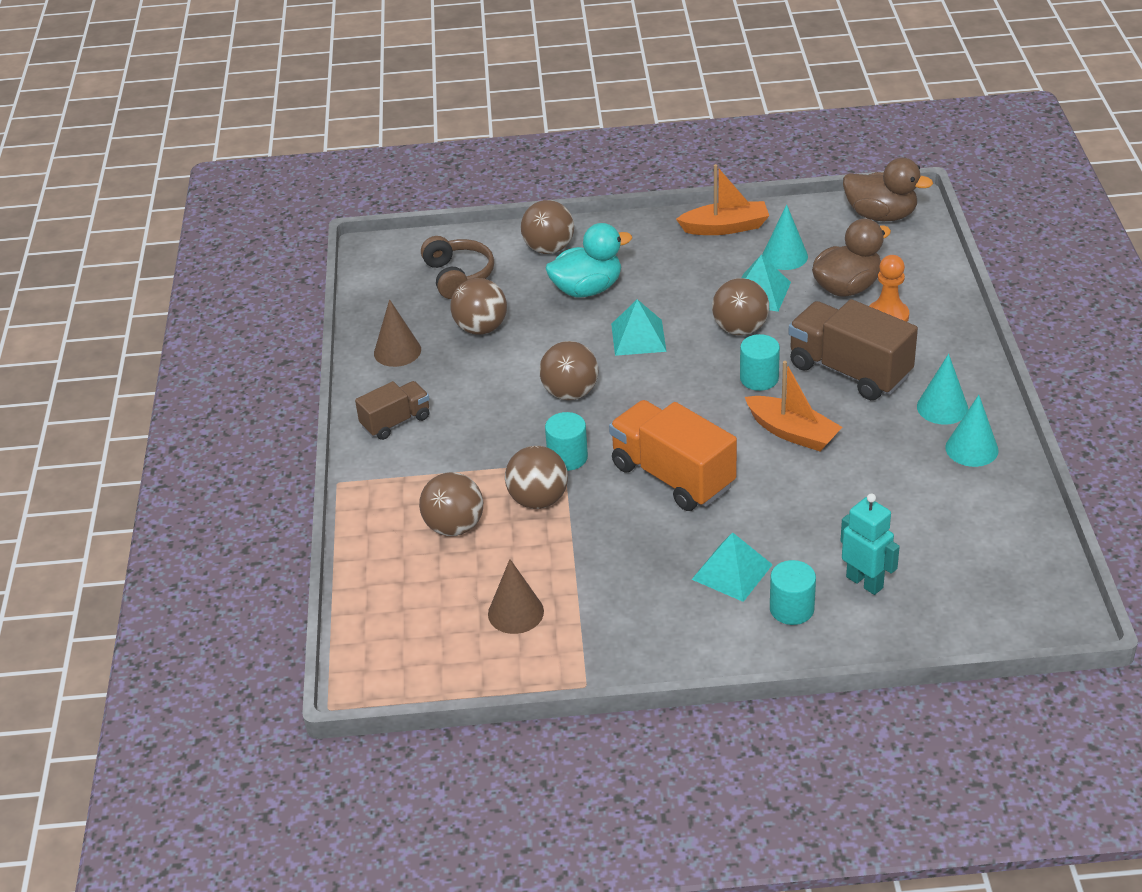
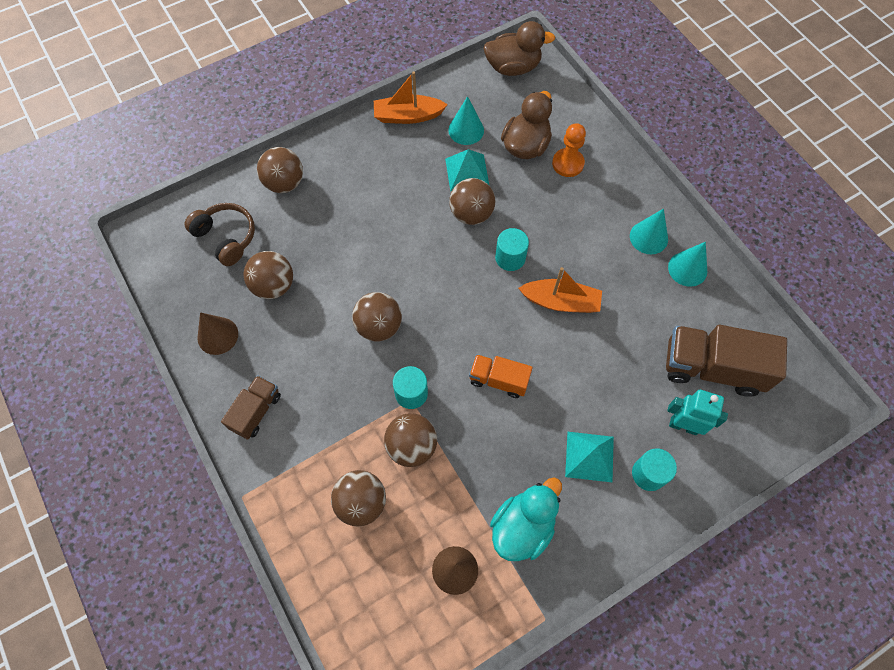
camera: 30 degrees left, 25 degrees up
(587, 289) = (336, 215): turquoise duck -> turquoise duck (522, 527)
(638, 337) = (401, 250): turquoise pyramid -> none
(672, 476) = (498, 380): orange truck -> orange truck, size x0.57
(725, 227) = (408, 116): orange boat -> orange boat turned 150 degrees counterclockwise
(849, 371) = (569, 226): brown truck -> brown truck (712, 368)

